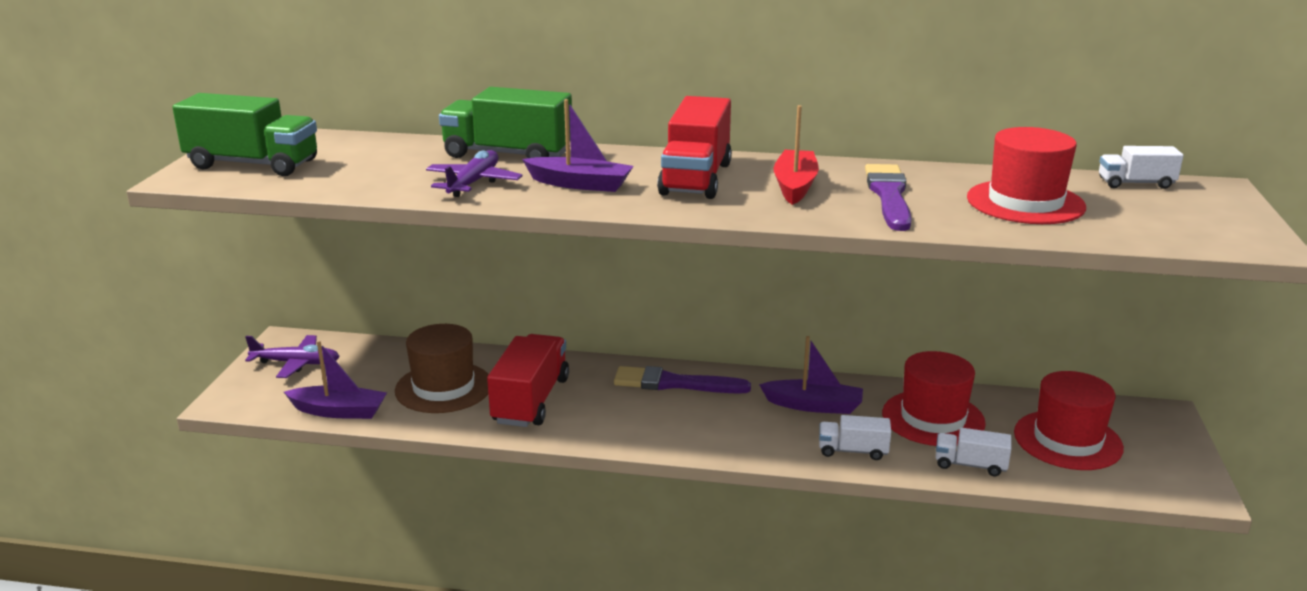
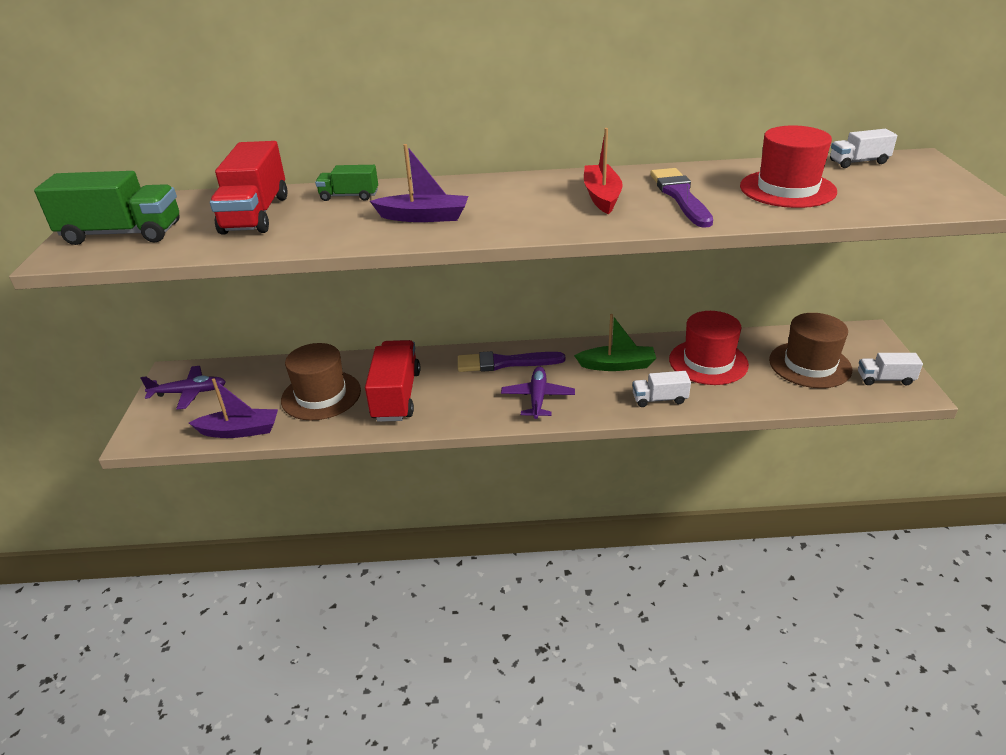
camera: 10 degrees left, 10 degrees up
(473, 183) = (331, 227): purple plane -> purple plane (538, 398)
(508, 154) = (349, 196): green truck -> green truck, size x0.54
(696, 179) = (518, 200): red truck -> red truck (256, 214)
(814, 405) = (617, 365): purple boat -> green boat
(970, 465) = (749, 397): white truck -> white truck (885, 379)
(1067, 440) = (810, 365): red hat -> brown hat

